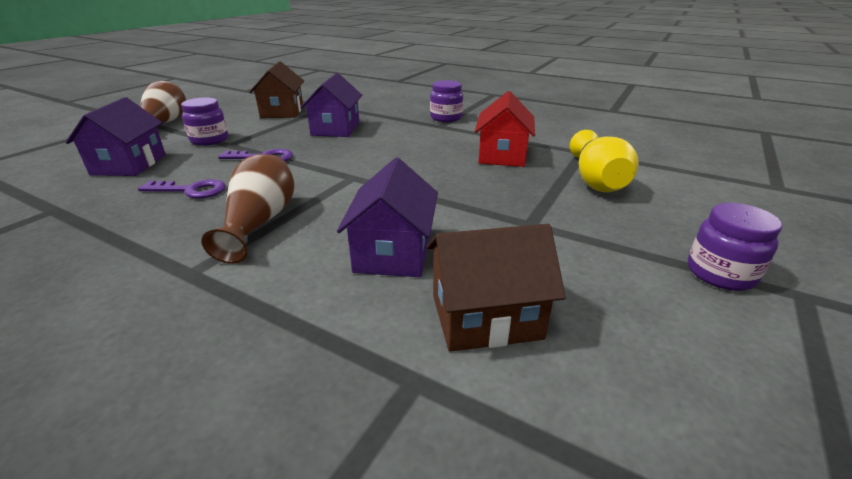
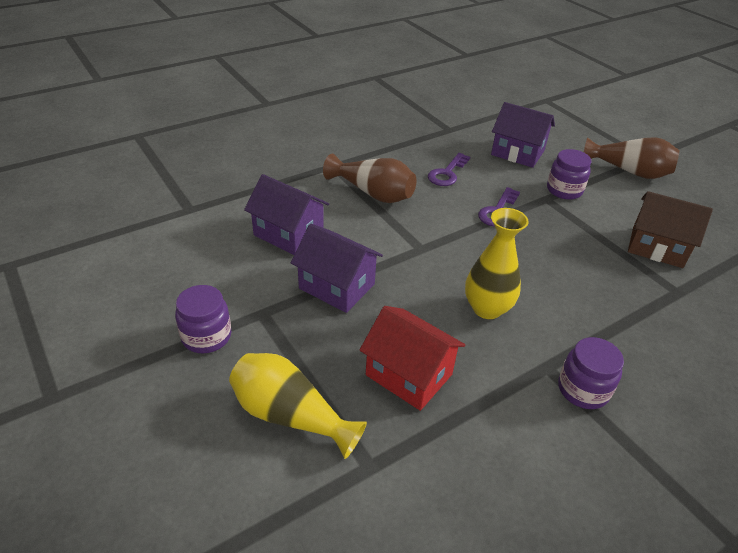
camera: 115 degrees right, 10 degrees up
(335, 129) = (569, 272): purple house -> purple house (337, 286)
(405, 145) = (487, 308): none -> yellow vase
(485, 317) = (199, 244): brown house -> none
(720, 273) = (111, 373): purple jar -> purple jar (206, 336)

